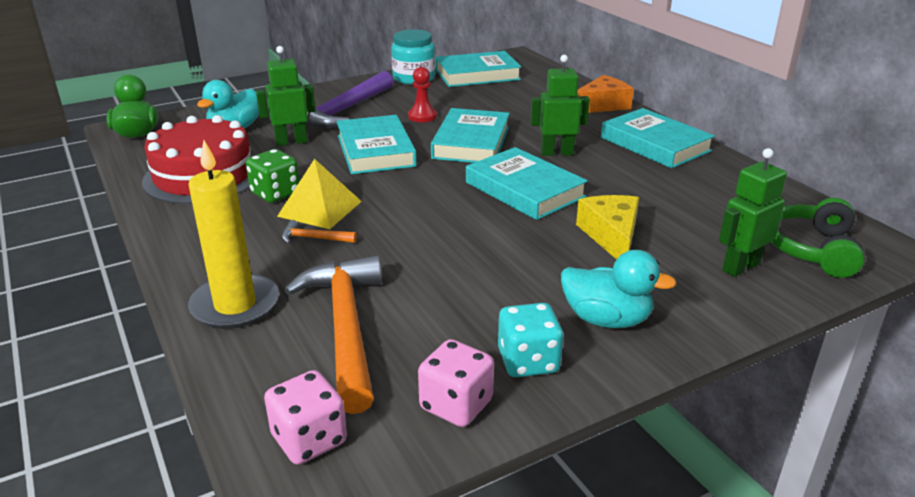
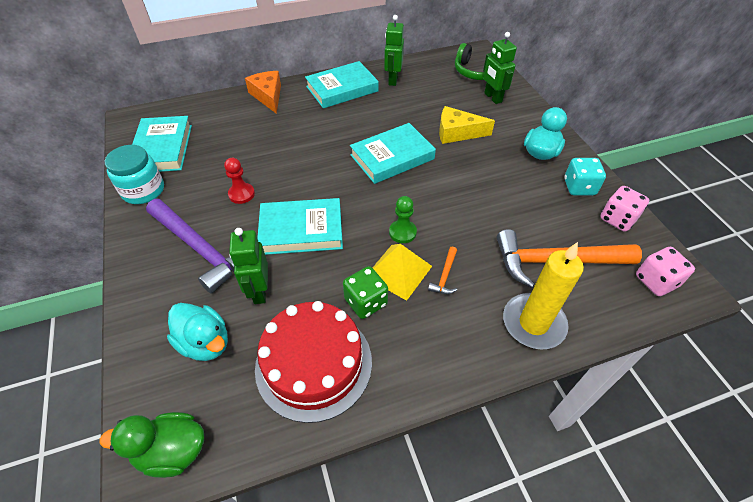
camera: 80 degrees left, 20 degrees up
(383, 207) = (402, 232): none -> green pawn
(471, 142) = (307, 172): turquoise book -> none
(556, 153) = (340, 132): green robot -> green robot (392, 80)

